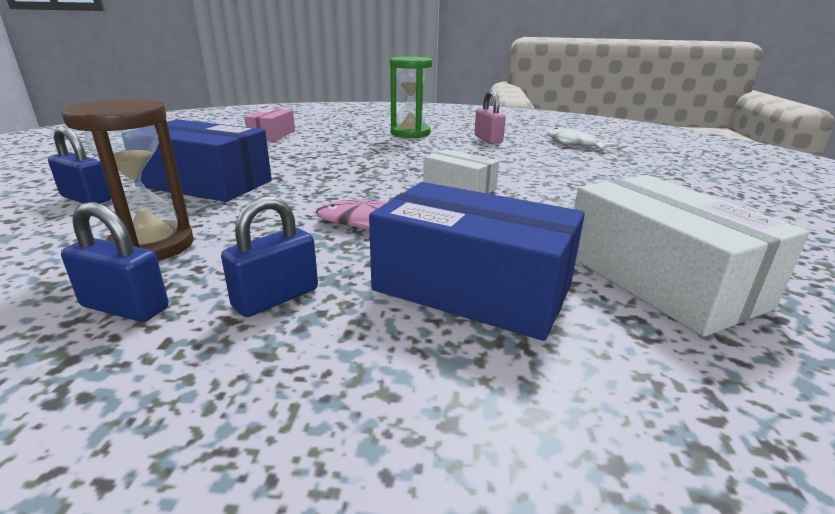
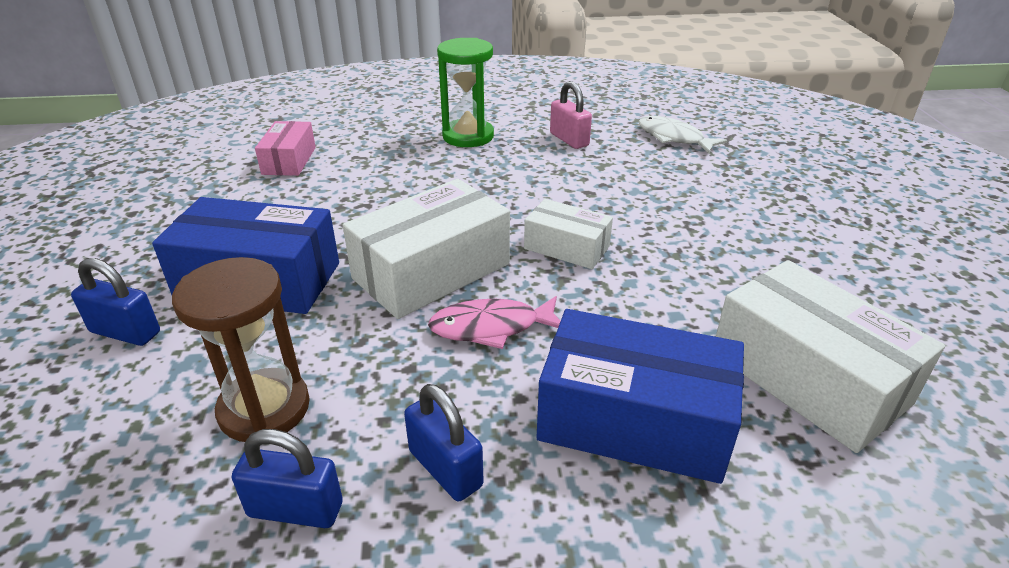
camera: 10 degrees left, 10 degrees up
(276, 298) = (445, 468): blue padlock -> blue padlock turned 75 degrees counterclockwise
(340, 190) = (431, 271): none -> white box

